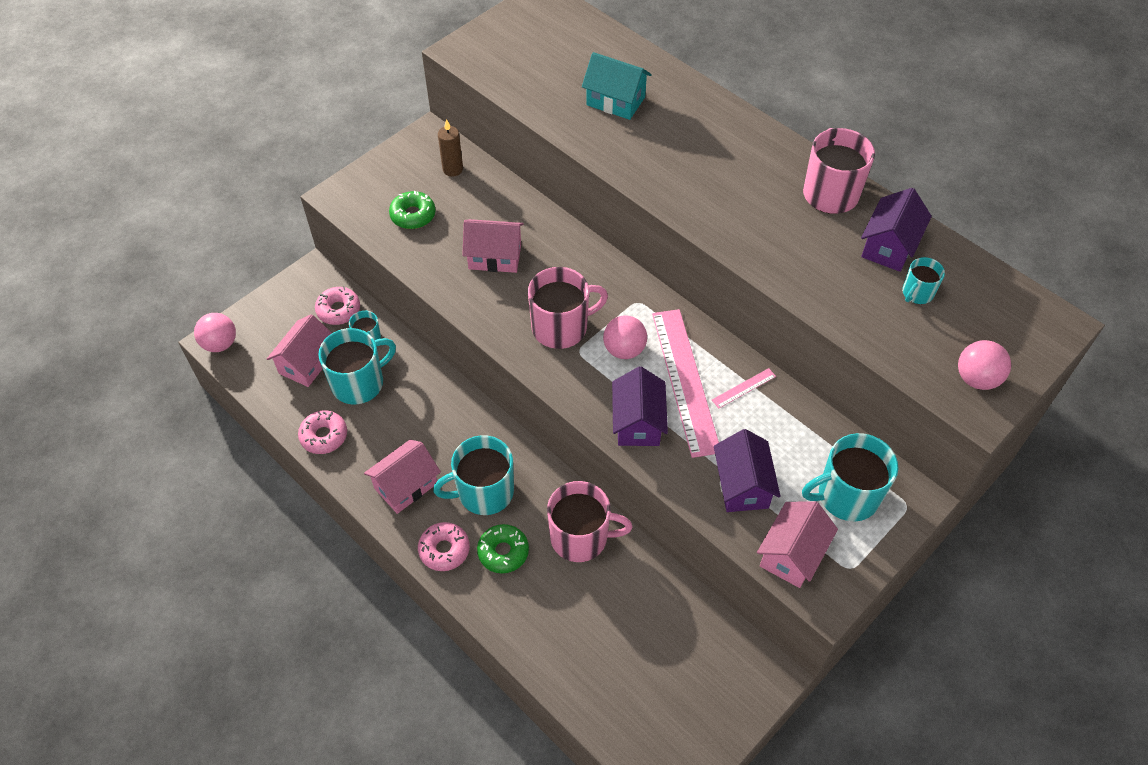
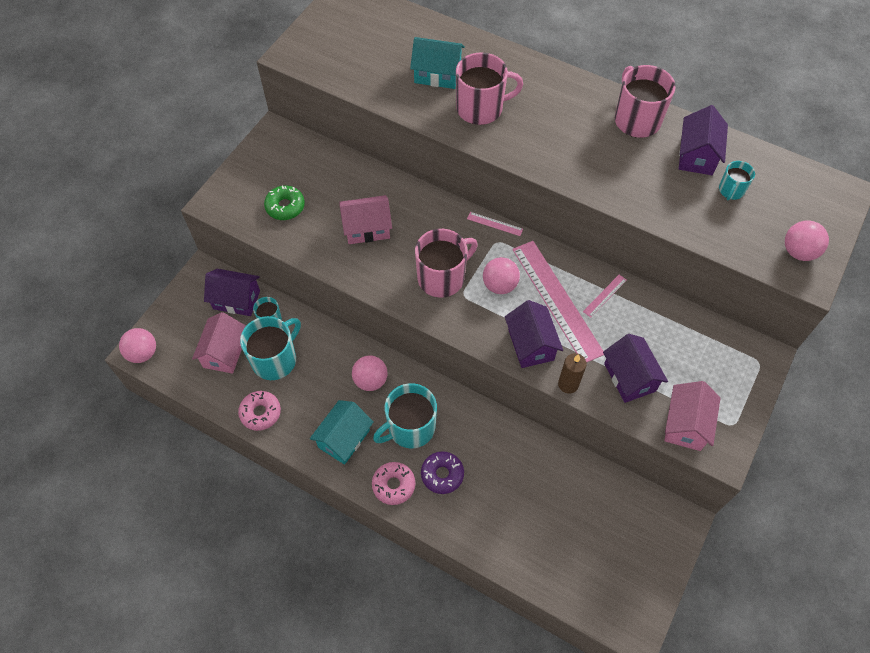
camera: 15 degrees left, 5 degrees up
(338, 310) = (236, 300): pink donut -> purple house
(406, 486) = (344, 439): pink house -> turquoise house
(453, 169) = (305, 159): brown candle -> brown candle (568, 384)
(457, 430) = (370, 380): none -> pink ball
(503, 552) = (442, 474): green donut -> purple donut
(580, 537) = (500, 446): pink mug -> pink mug (481, 108)
(641, 282) = (495, 224): none -> pink ruler
(846, 495) = (711, 366): turquoise mug -> none

